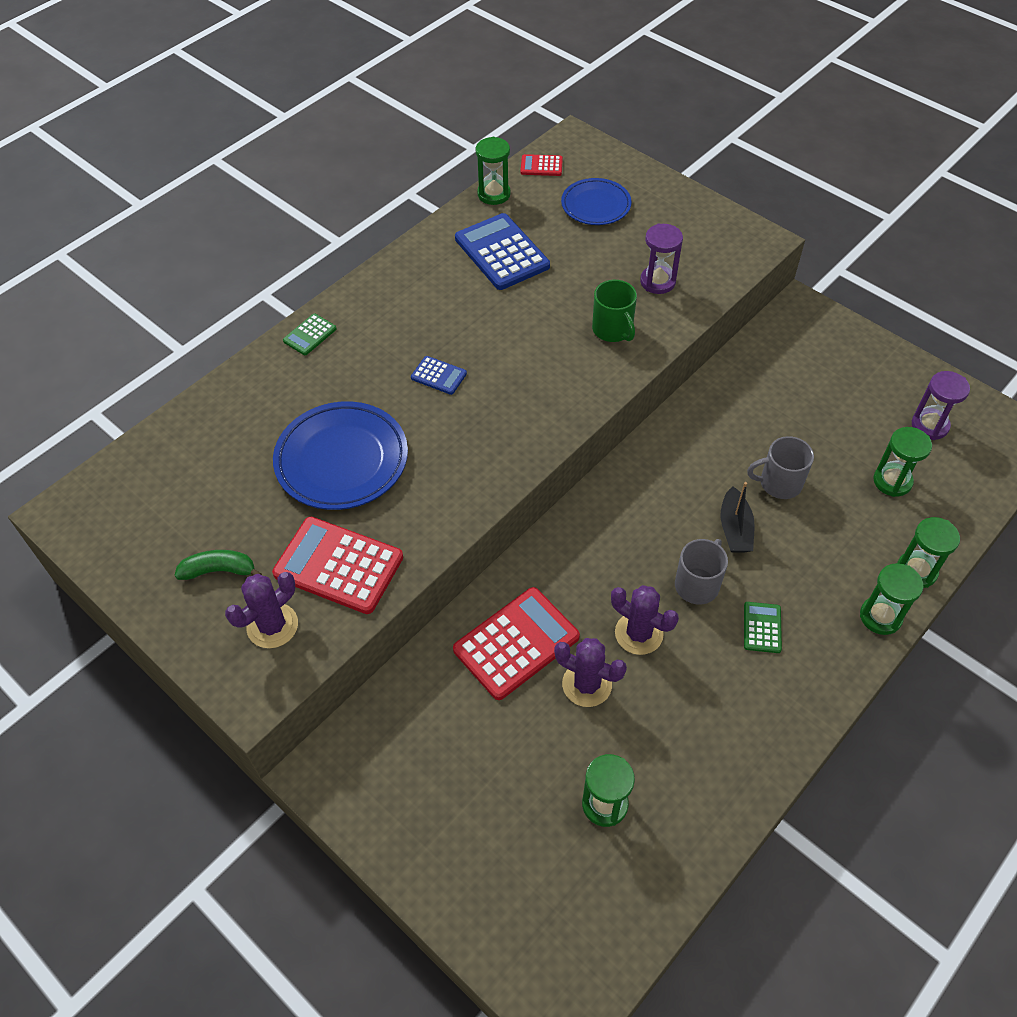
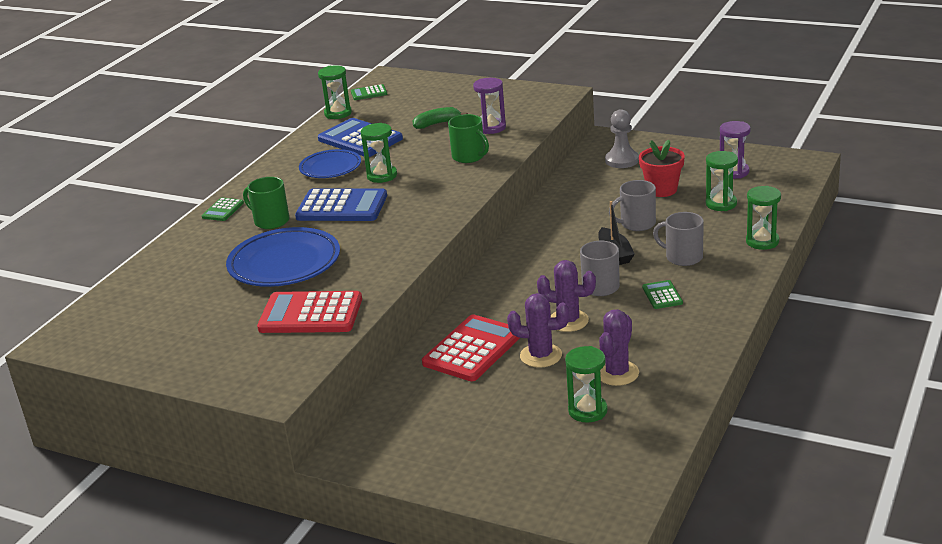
camera: 15 degrees left, 25 degrees down
(219, 570) = (210, 339): green banana -> green banana (437, 124)
(272, 626) = (271, 355): purple cactus -> purple cactus (617, 373)
(354, 374) = (271, 221): none -> green mug
(438, 376) = (342, 207): blue calculator -> blue calculator, size x2.04
(541, 166) = (369, 93): red calculator -> green calculator
(596, 205) = (423, 103): blue plate -> blue plate (330, 168)
(803, 357) = (622, 160): none -> grey pawn
(811, 565) = (683, 257): none -> grey mug
(831, 429) = (662, 190): none -> red flower pot
(880, 617) = (748, 269): green hourglass -> green hourglass (382, 176)

